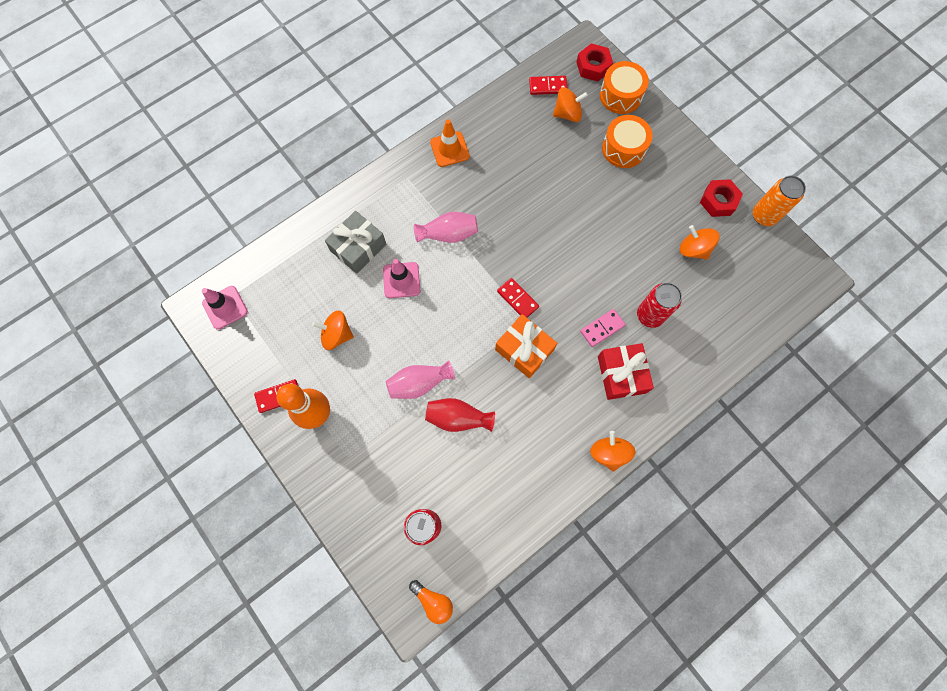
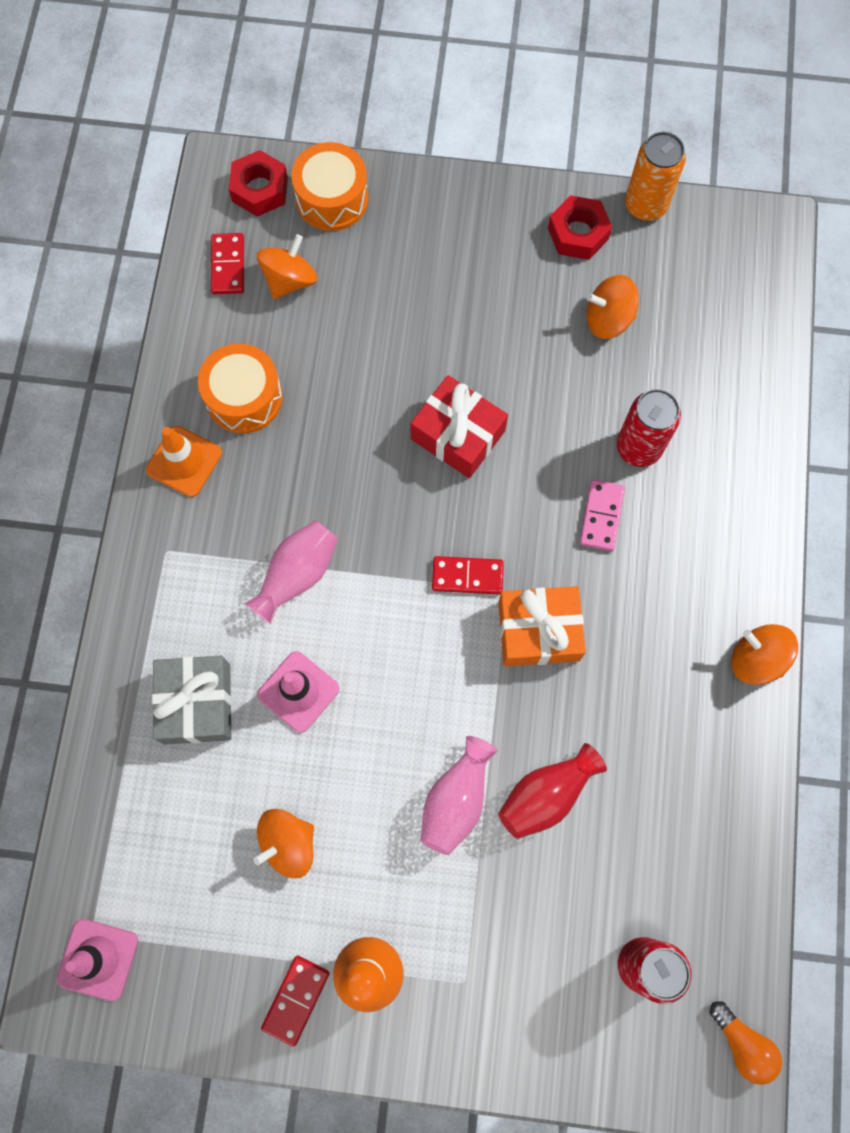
camera: 45 degrees left, 0 degrees up
(433, 601) = (742, 1043): orange light bulb -> orange light bulb turned 60 degrees clockwise
(548, 87) = (228, 265): red domino -> red domino turned 45 degrees counterclockwise
(621, 374) = (678, 551): red gift -> red gift (458, 435)
(623, 148) = (403, 265): orange drum -> orange drum (244, 397)

